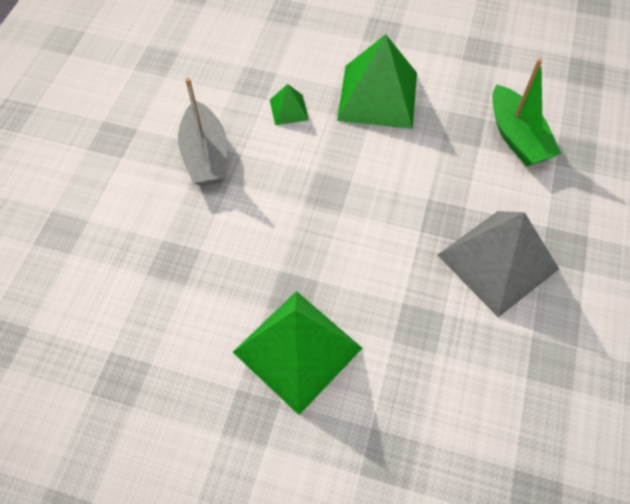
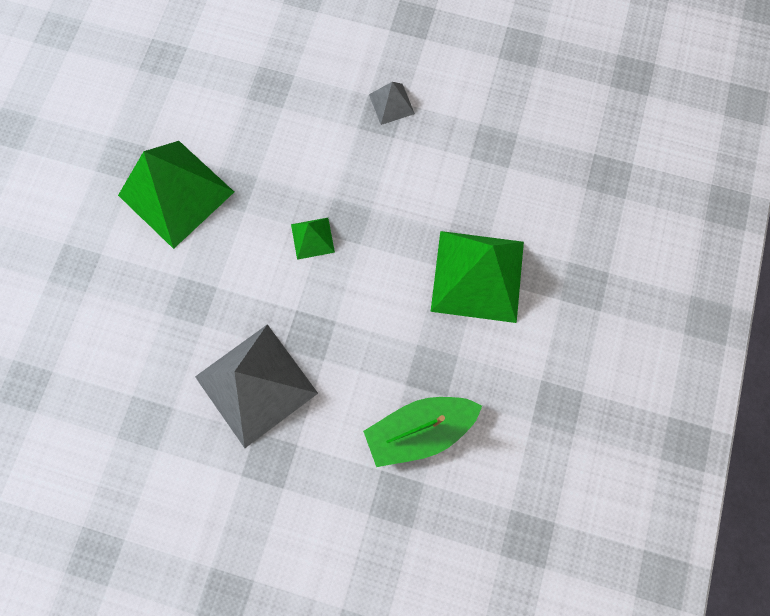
camera: 90 degrees right, 15 degrees up
(205, 155) = (391, 104): grey boat -> grey pyramid
(289, 109) = (454, 181): green pyramid -> green pyramid (312, 238)

